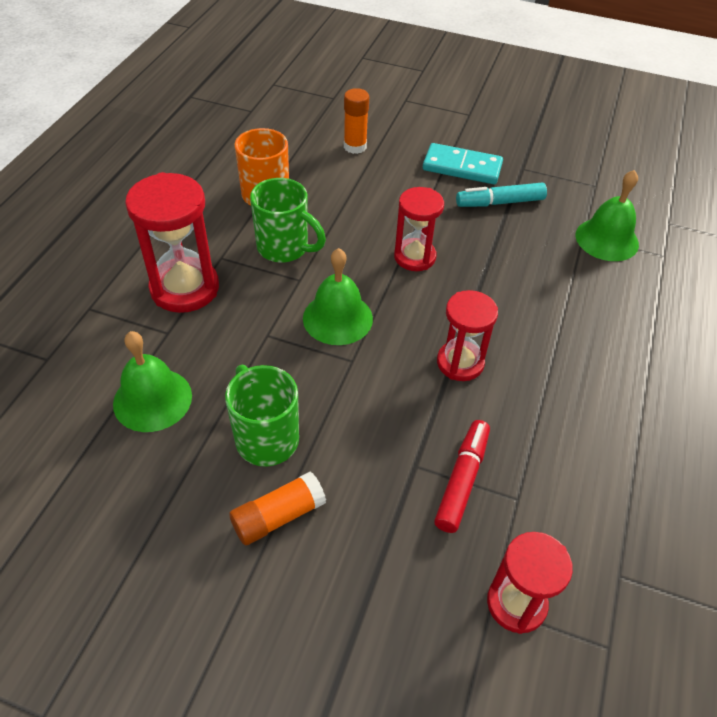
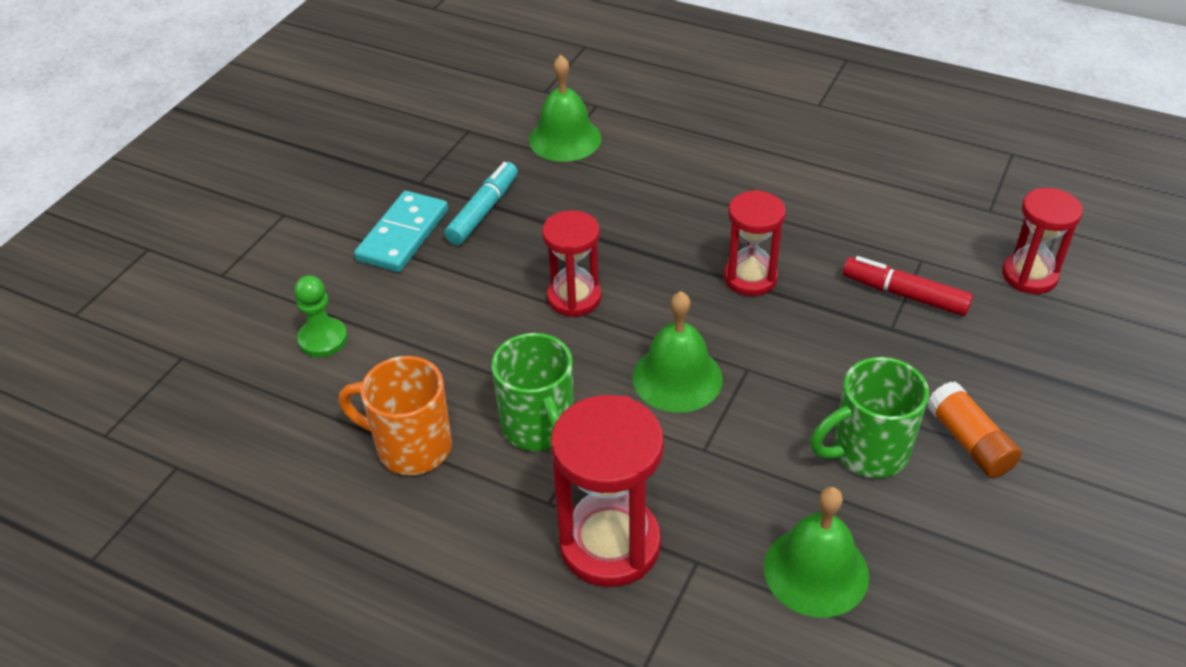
camera: 80 degrees left, 5 degrees down
(284, 248) = (539, 428): green mug -> green mug turned 120 degrees clockwise
(355, 146) = (323, 339): orange glue stick -> green pawn
(500, 202) = (483, 211): turquoise marker -> turquoise marker turned 150 degrees counterclockwise

